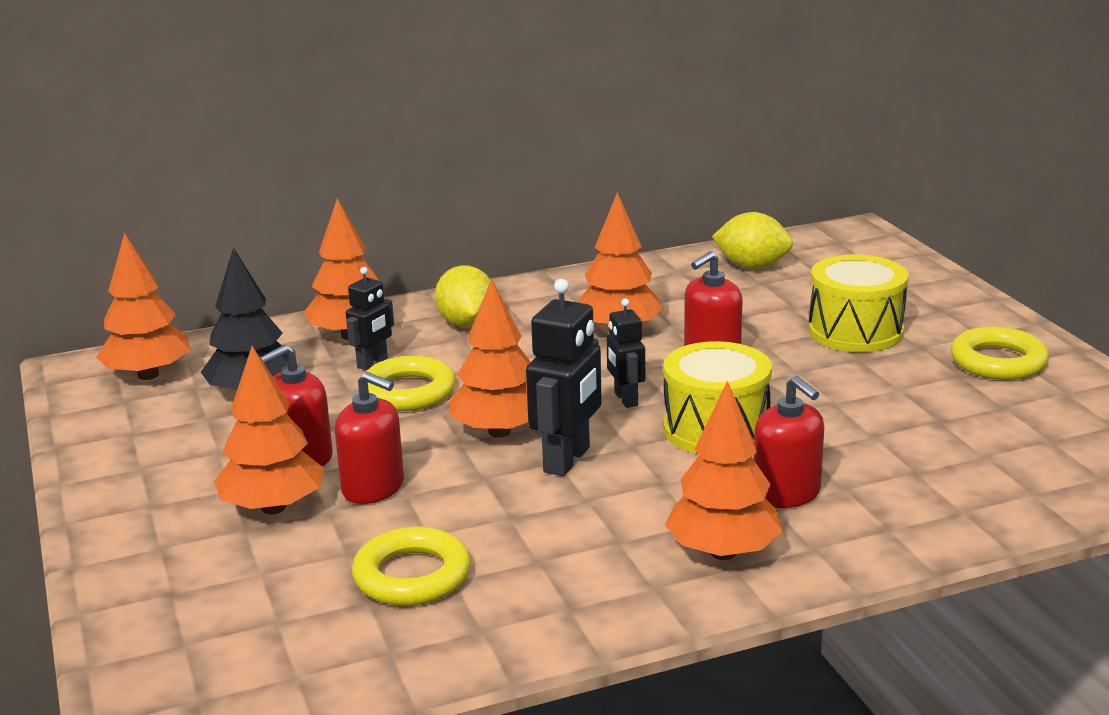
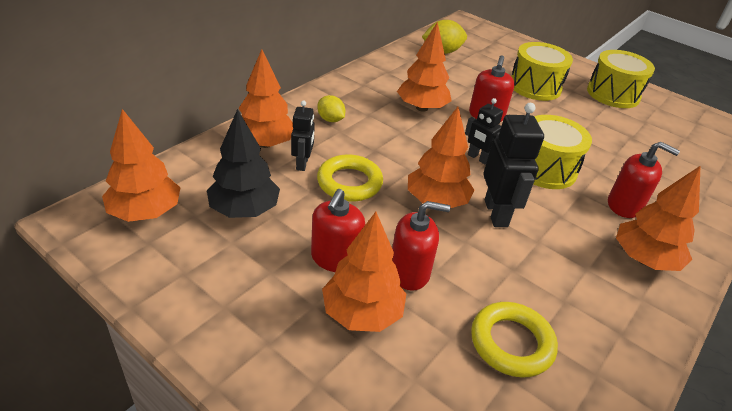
camera: 35 degrees left, 15 degrees up
(466, 324) = (330, 119): yellow lemon -> yellow lemon, size x0.64
(998, 362) = (613, 94): yellow ring -> yellow drum

